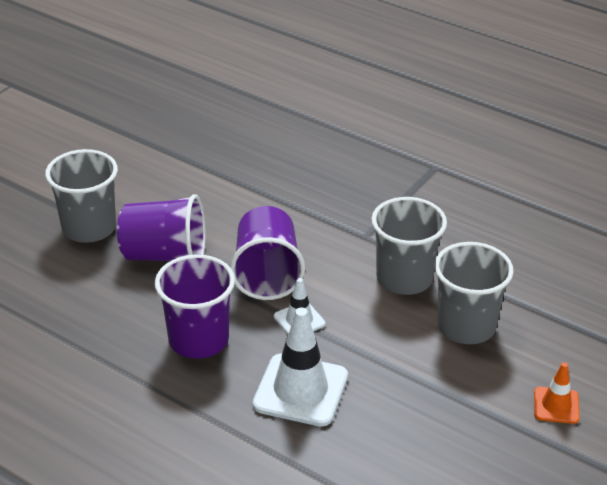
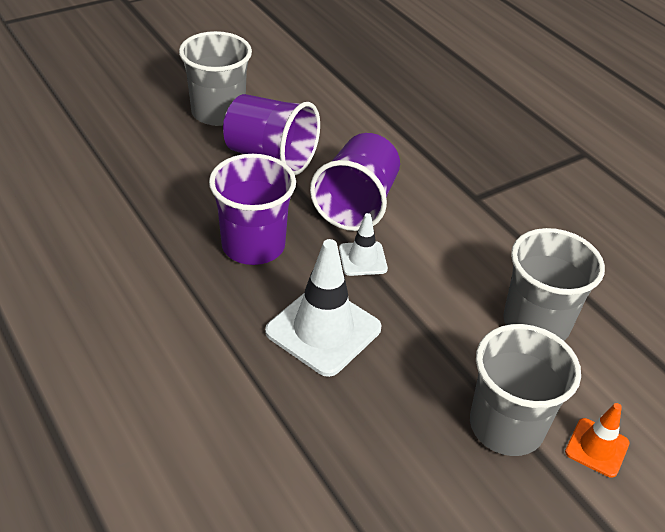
camera: 20 degrees right, 5 degrees up
(404, 278) = (494, 252): grey cup -> grey cup (506, 426)

